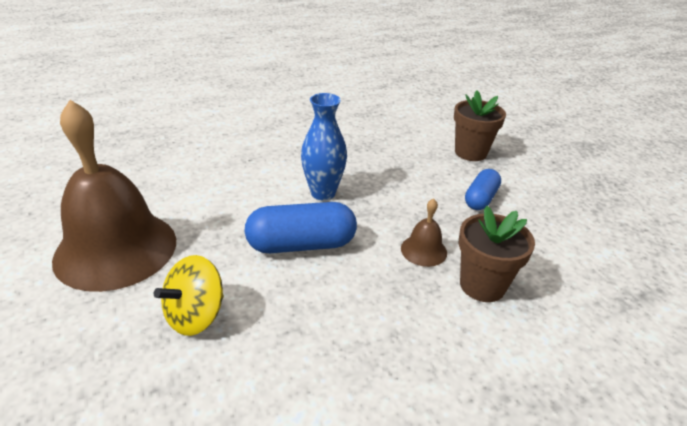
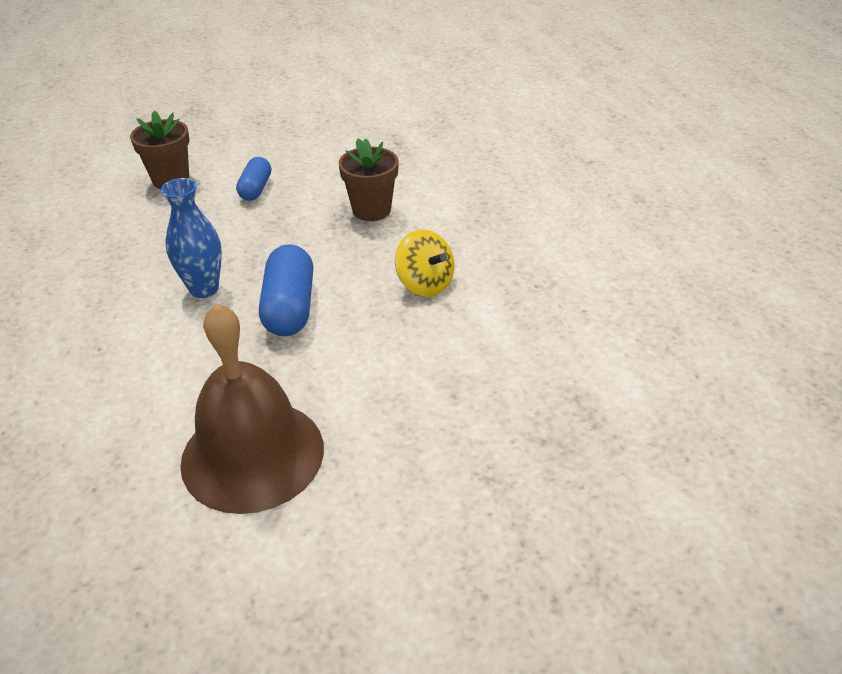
camera: 80 degrees left, 5 degrees up
(196, 316) = (373, 377): yellow spinning top -> yellow spinning top (425, 284)
(423, 250) = (320, 233): brown bell -> none
(480, 199) = (256, 189): blue capsule -> blue capsule turned 60 degrees clockwise

